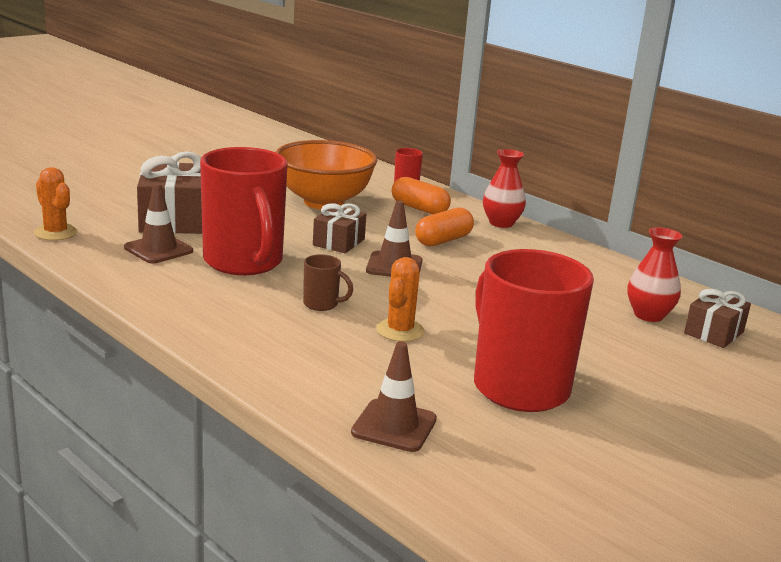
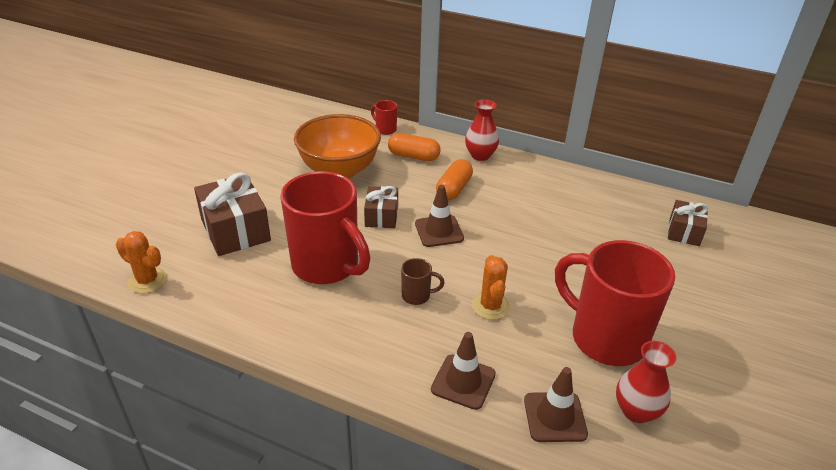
camera: 20 degrees left, 15 degrees up
(158, 249) = (249, 273): brown traffic cone -> brown traffic cone (463, 382)
(648, 315) = (635, 227): red vase -> red vase (636, 411)

